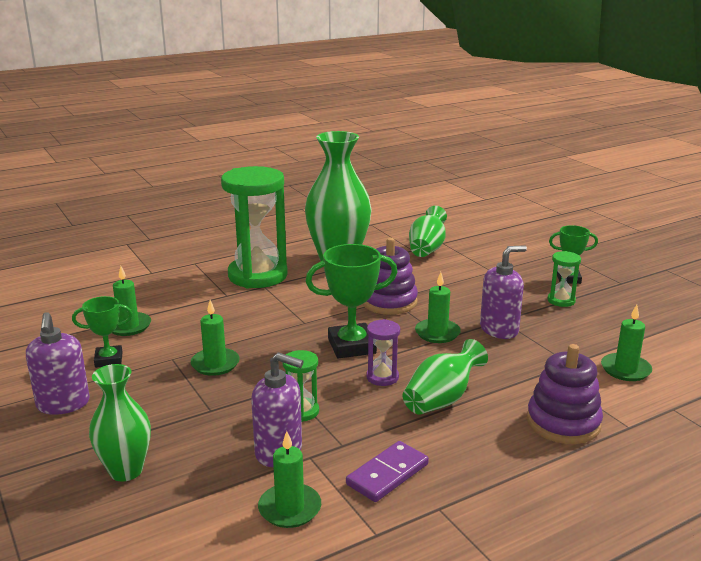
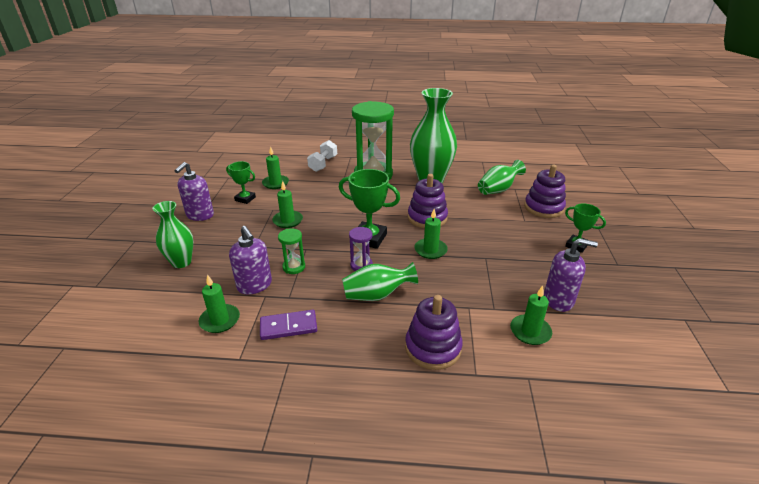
camera: 35 degrees right, 10 degrees up
(167, 282) = (323, 164): none -> white dumbbell
(495, 253) = (543, 208): none -> purple stacking toy
(499, 329) = (474, 264): purple soap dispenser -> purple soap dispenser (558, 300)
(561, 300) = (548, 260): green hourglass -> none

